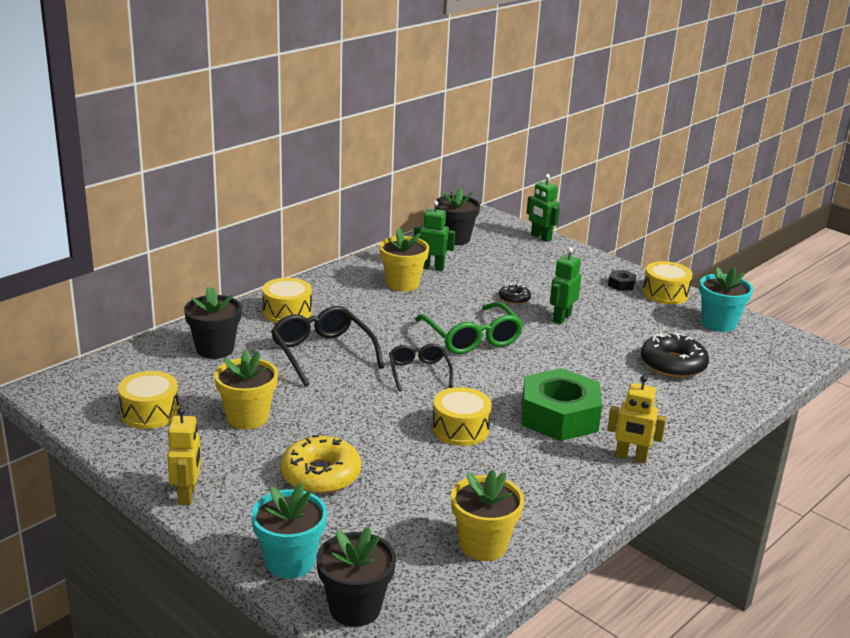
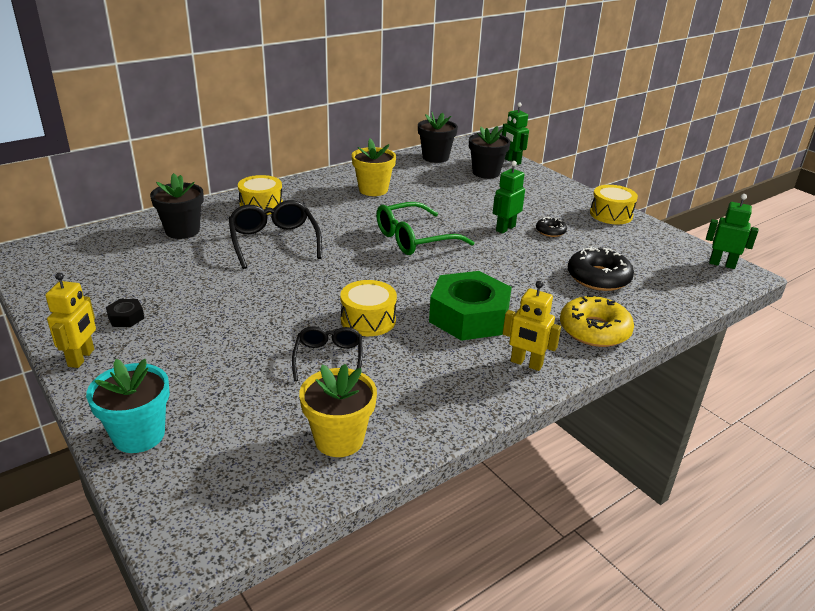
camera: 10 degrees right, 5 degrees up
(150, 412) = (94, 280): yellow drum -> none
(247, 417) = (177, 292): yellow flower pot -> none
(321, 474) = (215, 351): yellow donut -> yellow donut (594, 330)
(355, 608) = (176, 493): black flower pot -> black flower pot (486, 173)
(419, 372) = (353, 265): black glasses -> black glasses (328, 358)
(432, 267) = (405, 178): green robot -> green robot (722, 264)
(471, 338) = (415, 239): green glasses -> green glasses turned 75 degrees clockwise
(514, 298) = (468, 209): black donut -> black donut (550, 231)
(621, 284) = (572, 204): black nut -> black nut (126, 318)
(718, 323) = (655, 244): turquoise flower pot -> none

